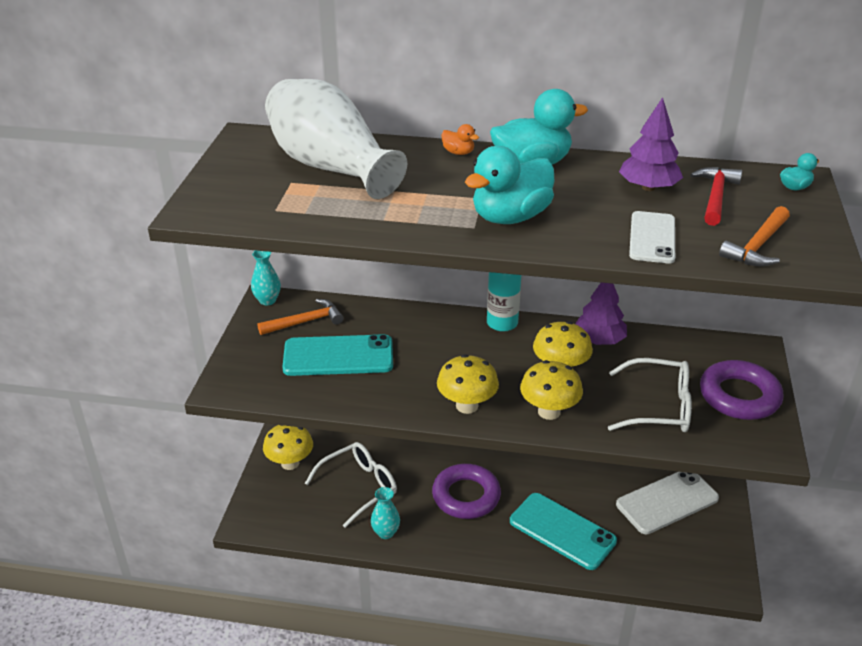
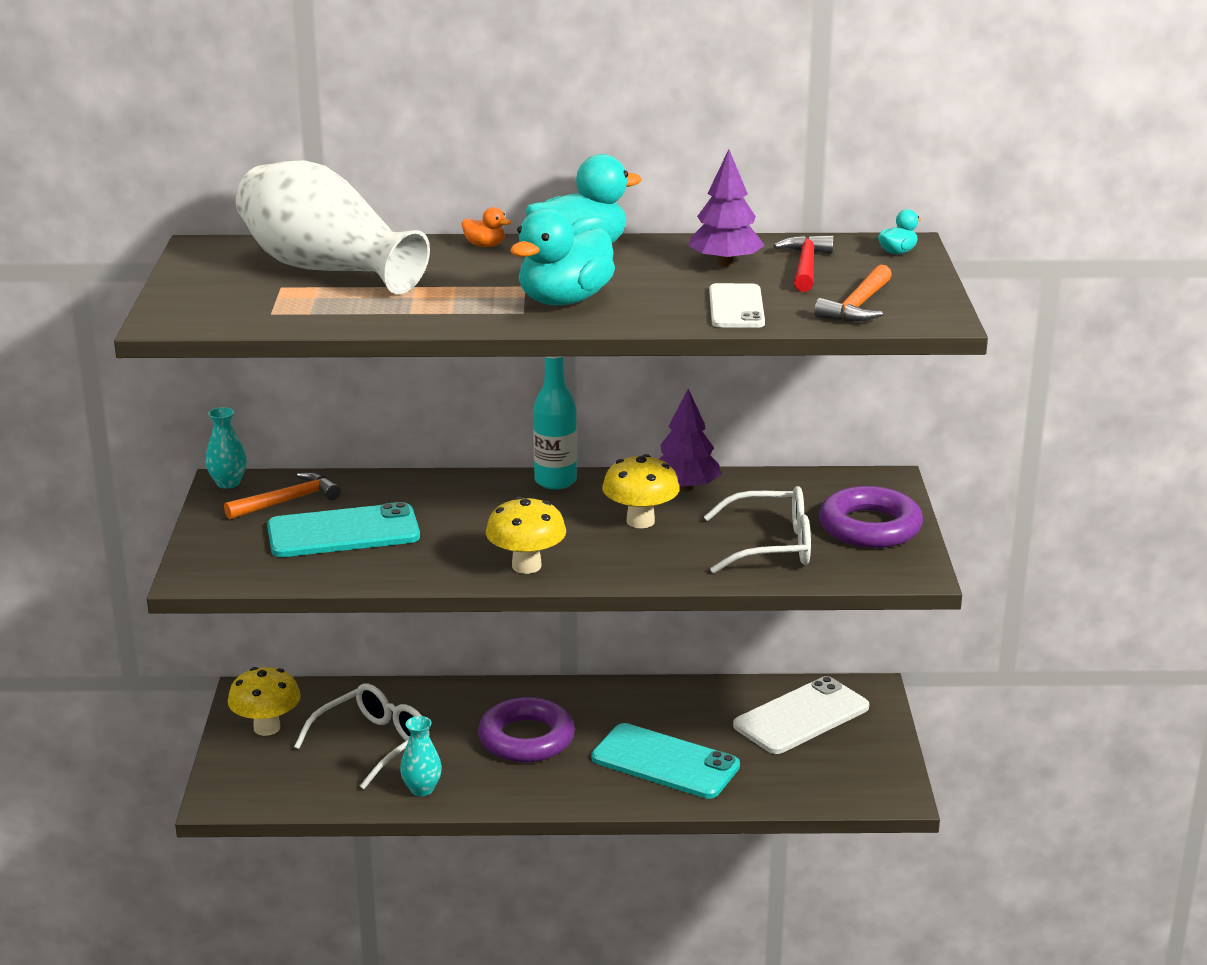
camera: 10 degrees left, 10 degrees down
(549, 412) = (633, 562): yellow mushroom -> none

